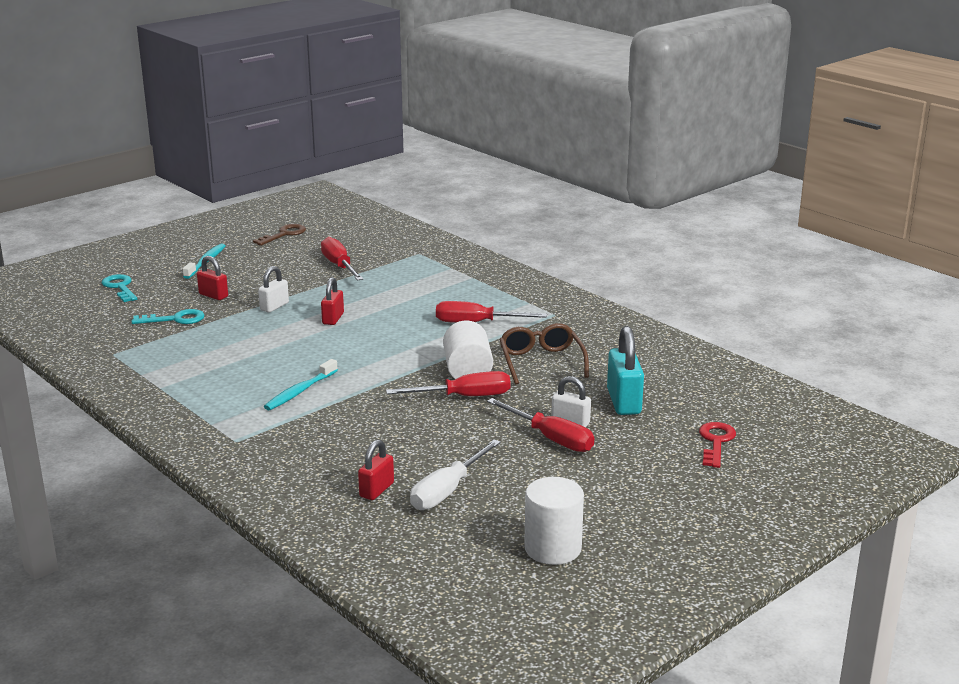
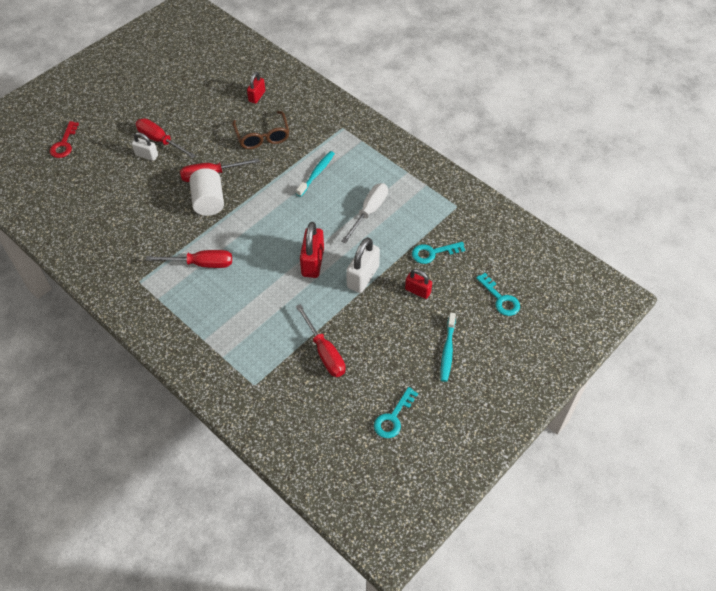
camera: 175 degrees right, 30 degrees up
(274, 306) = (363, 277): white padlock -> white padlock, size x1.63
(284, 234) = (393, 417): brown key -> turquoise key
(333, 319) = (312, 262): red padlock -> red padlock, size x1.63
(448, 490) = (219, 98): white screwdriver -> white screwdriver (369, 212)
(541, 362) = (157, 216): brown glasses -> brown glasses (262, 136)
(553, 548) = (169, 66): white cylinder -> none
(624, 402) = (109, 177): turquoise padlock -> none

